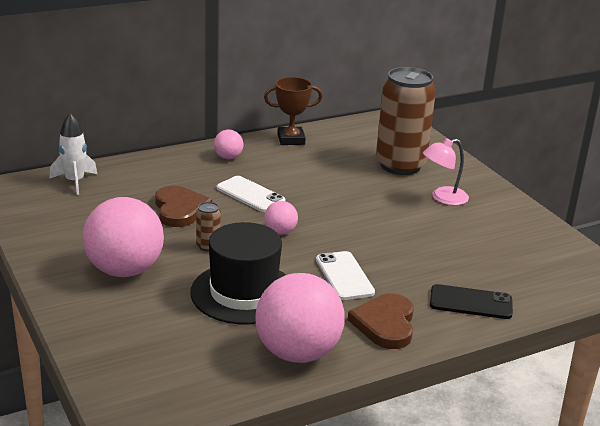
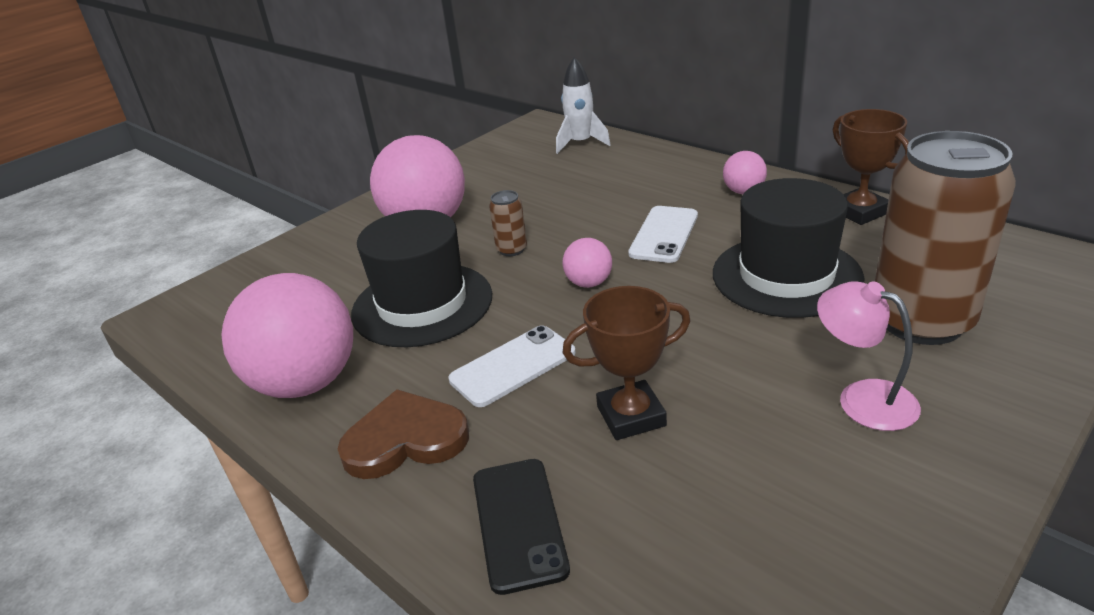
camera: 75 degrees right, 5 degrees up
(180, 209) = (580, 208): brown heart -> none
(332, 178) = (786, 275): none -> black hat
(414, 254) = (631, 416): none -> brown trophy

